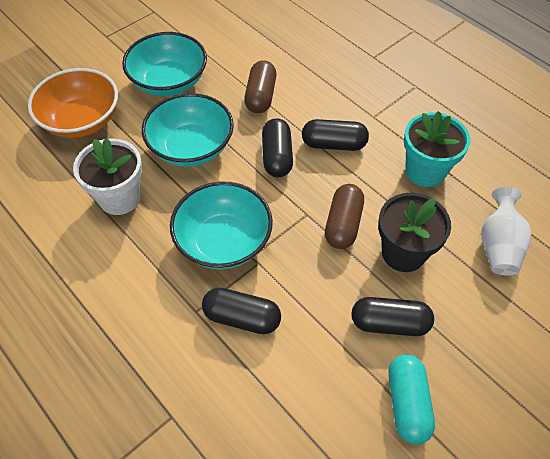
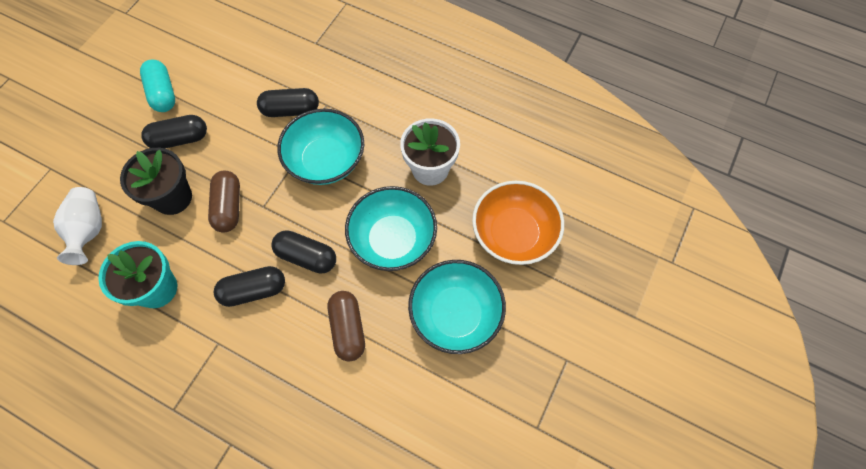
camera: 160 degrees right, 10 degrees up
(277, 157) = (306, 257): black capsule -> black capsule turned 45 degrees counterclockwise

